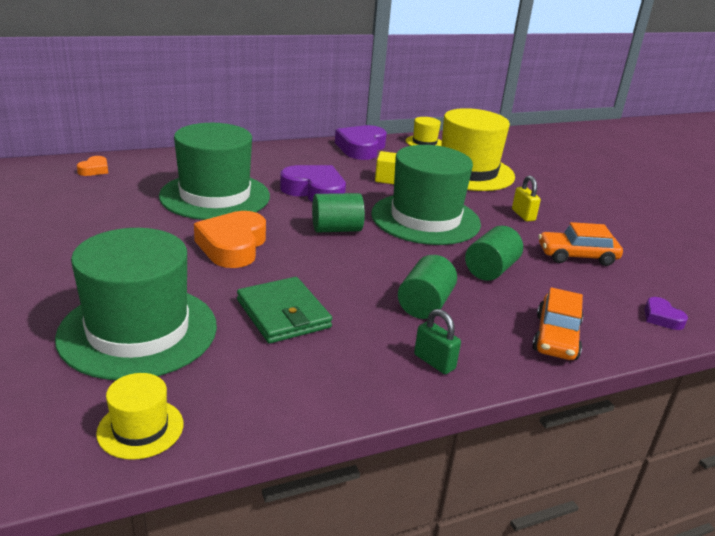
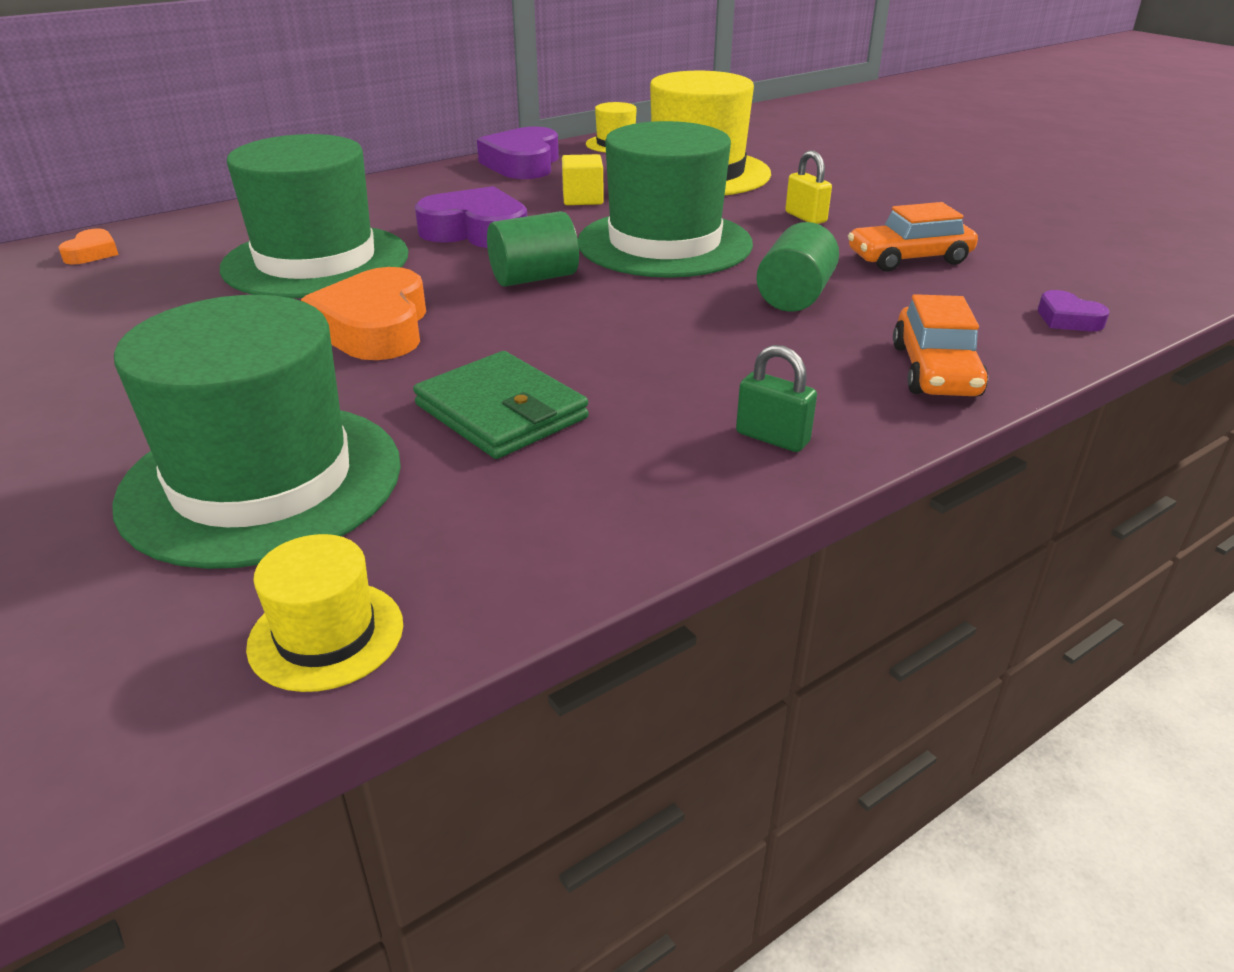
camera: 10 degrees left, 5 degrees up
(425, 305) = (719, 360): green cylinder -> none

